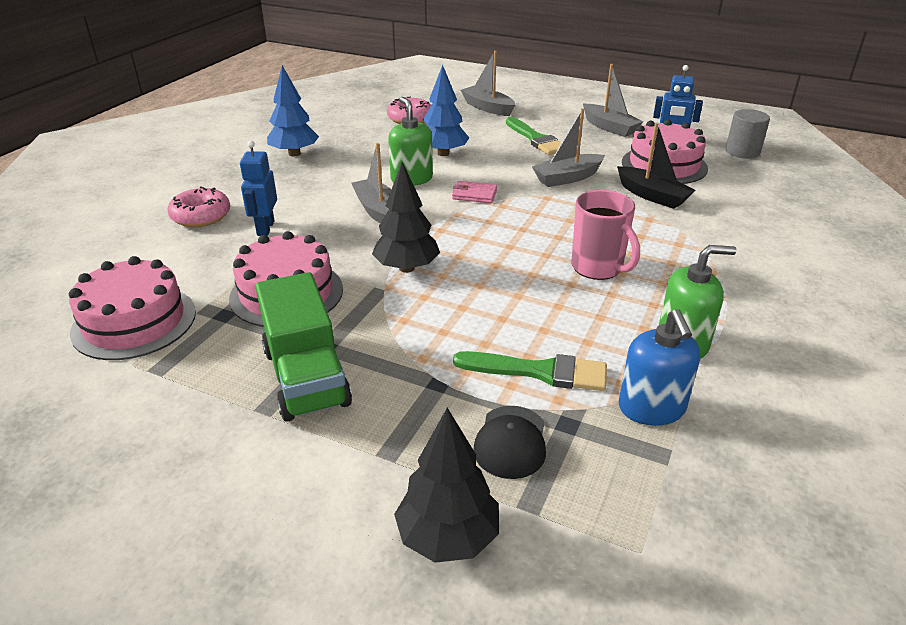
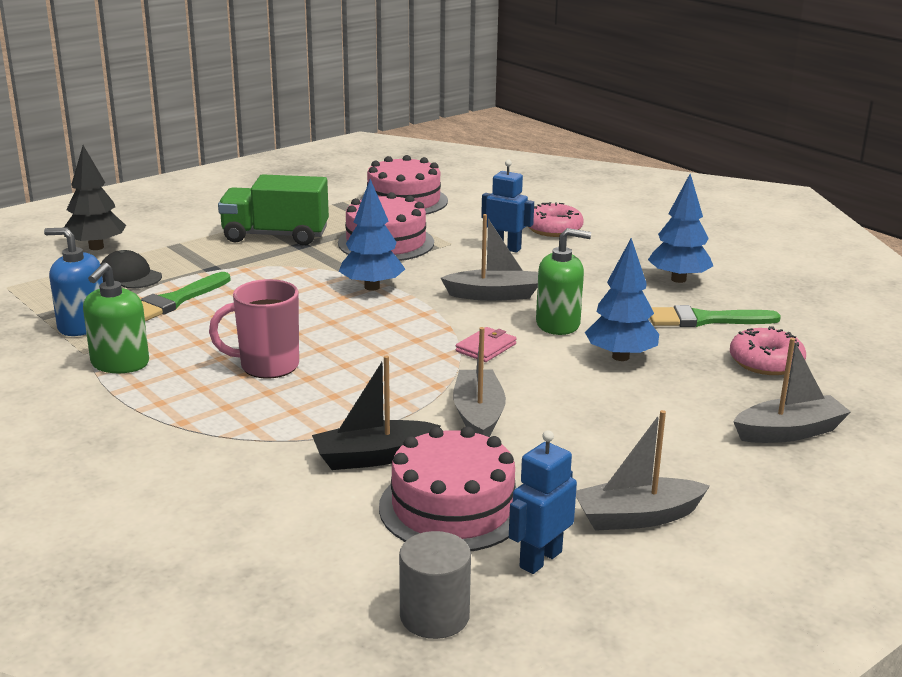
camera: 115 degrees right, 10 degrees down
(406, 268) = (372, 287): black tree -> blue tree
(536, 139) = (627, 434): green brush -> green brush (705, 320)

